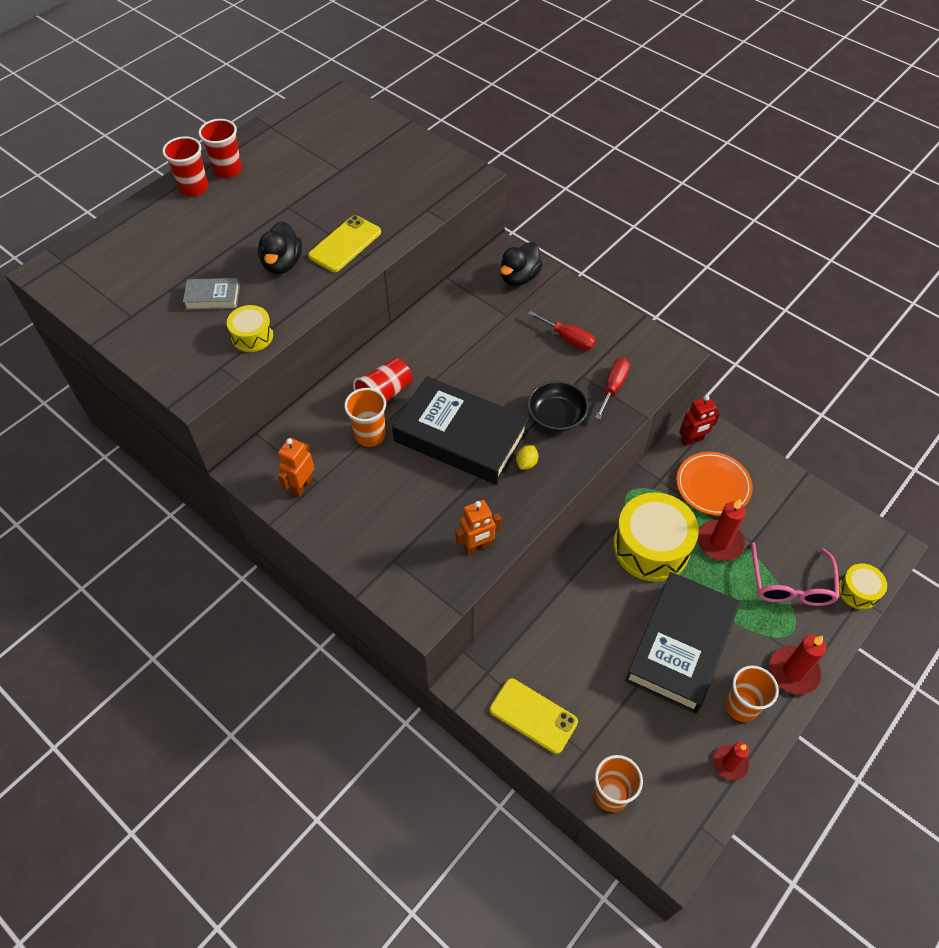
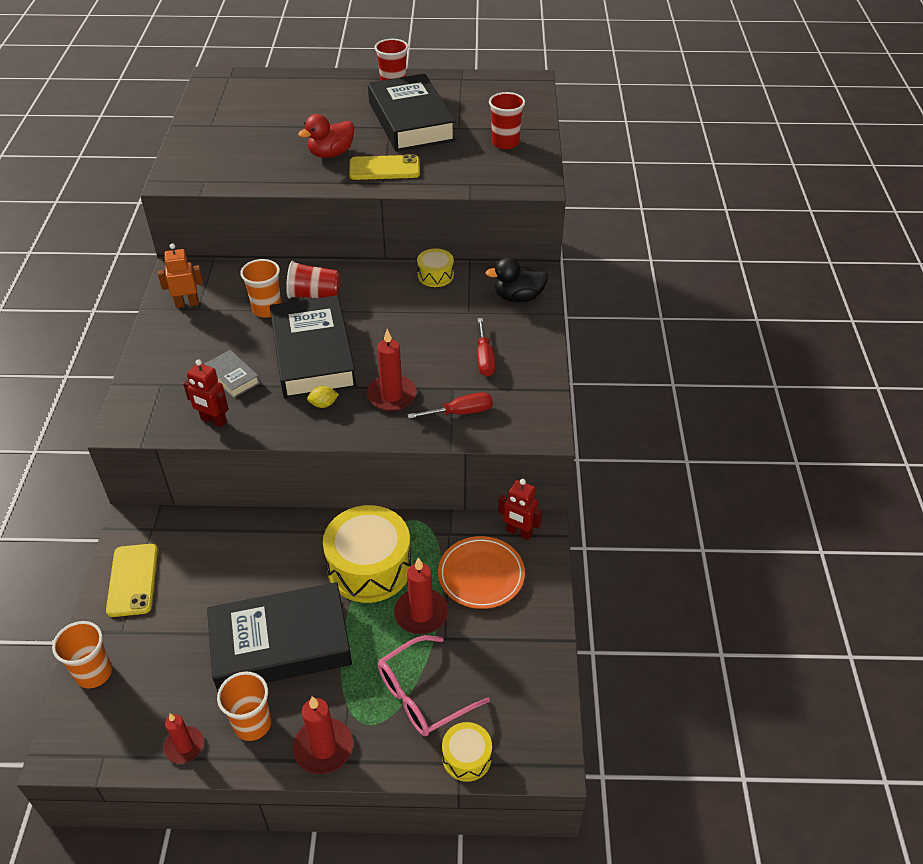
camera: 50 degrees right, 10 degrees down
(194, 188) = (358, 84): red cup -> red cup (505, 143)
(213, 297) = (264, 145): grey book -> grey book (233, 377)
(252, 336) = (247, 178): yellow drum -> yellow drum (435, 275)
(282, 264) = (331, 154): black duck -> red duck
(295, 190) = (411, 121): none -> black book
(477, 546) = (213, 421): orange robot -> red robot
(556, 416) = (391, 395): black bowl -> red candle

